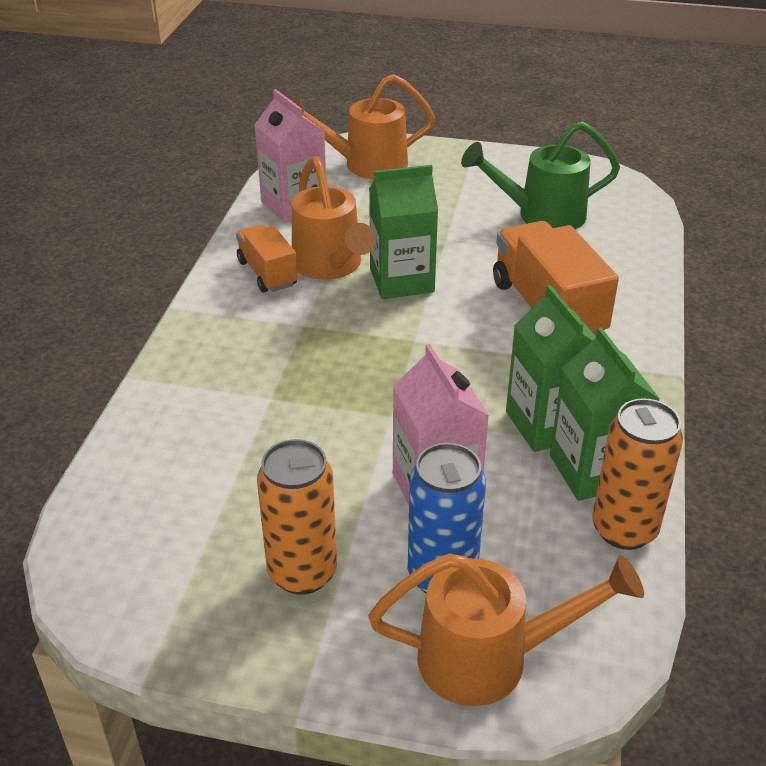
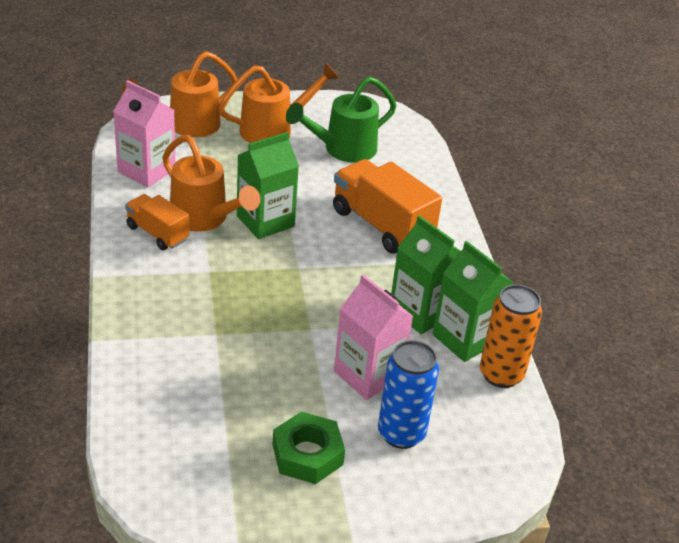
camera: 25 degrees left, 0 degrees up
(302, 572) = (307, 454): orange can -> green nut
(489, 658) = (455, 479): orange watering can -> orange watering can (273, 130)

